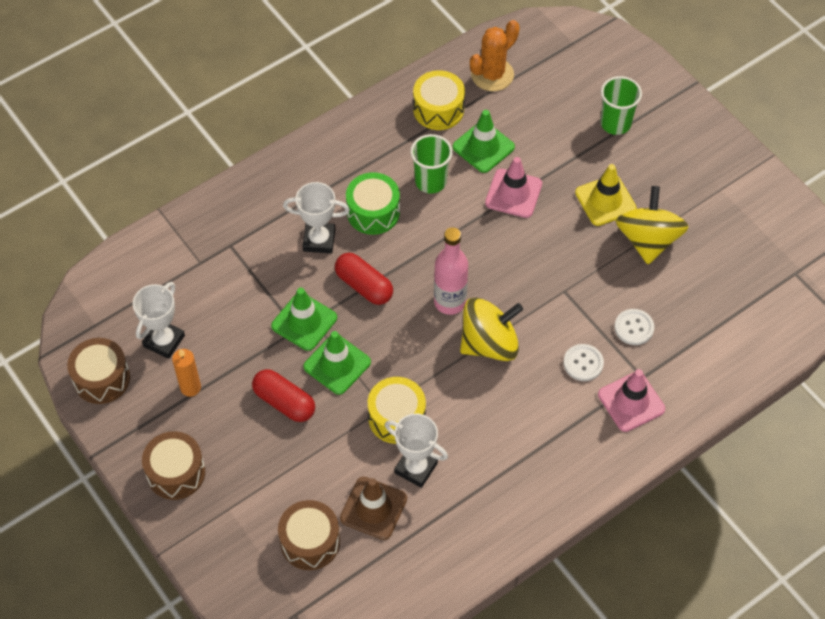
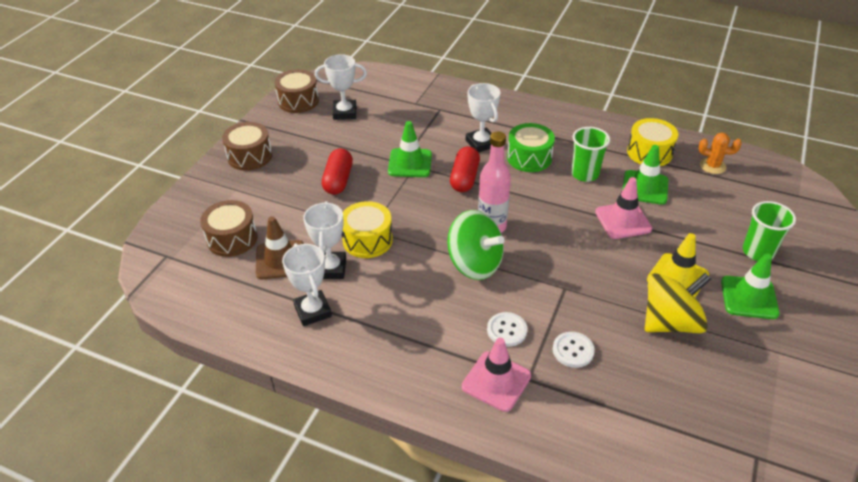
camera: 60 degrees right, 15 degrees down
(190, 387) = (318, 136): orange candle -> none
(337, 364) = (388, 192): green traffic cone -> green traffic cone (749, 297)
(463, 508) = (313, 311): none -> white trophy
(489, 343) = (474, 264): yellow spinning top -> green spinning top
(492, 75) = (712, 166): orange cactus -> orange cactus, size x0.67

